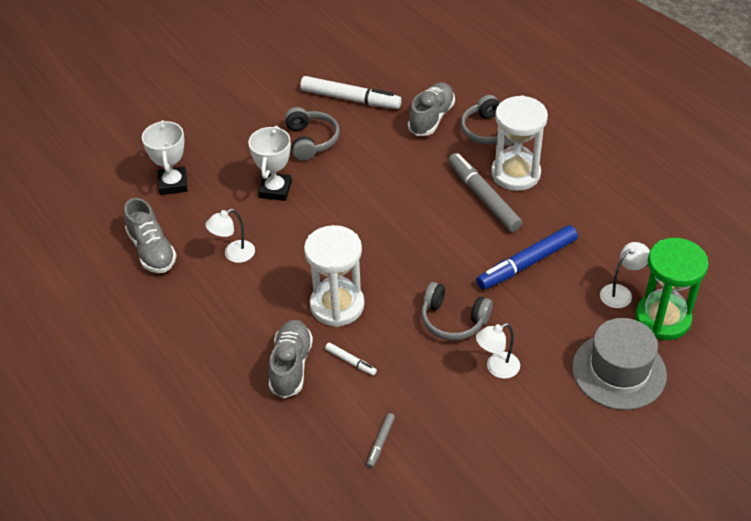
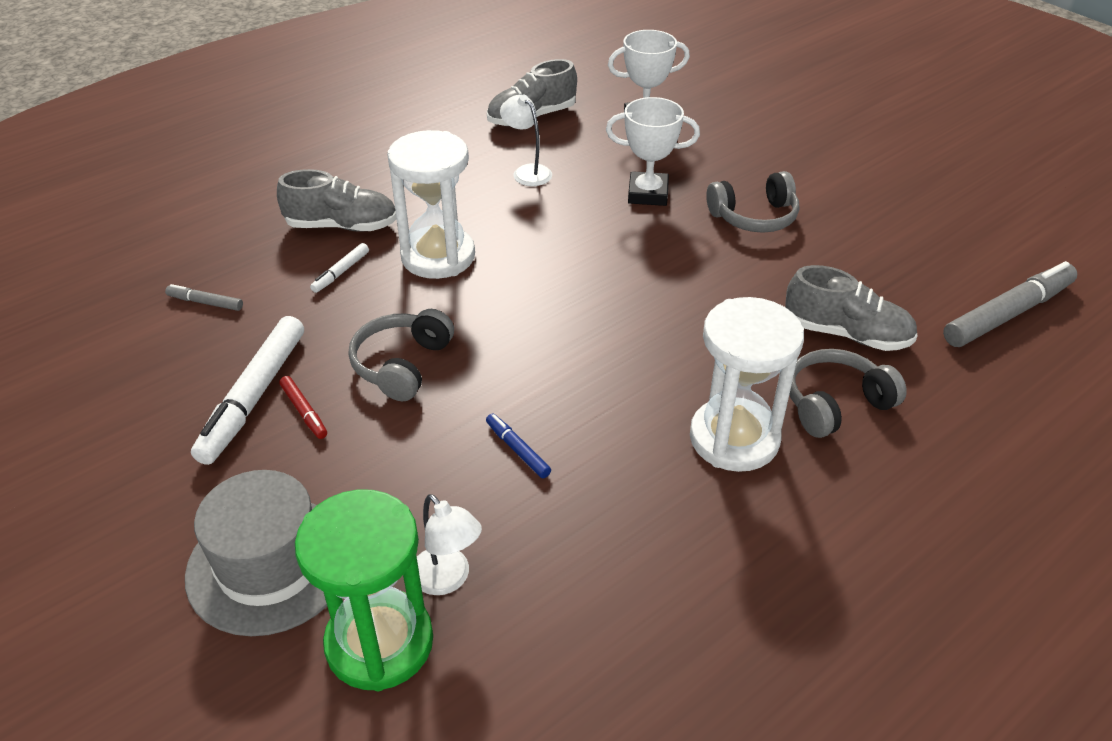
camera: 85 degrees right, 5 degrees down
(350, 99) = (860, 248): white marker -> white marker (254, 397)
(483, 197) = (666, 397): grey marker -> grey marker (1007, 314)
(496, 368) = (304, 411): white lamp -> red marker
(527, 263) = (517, 450): blue marker -> blue marker, size x0.47

